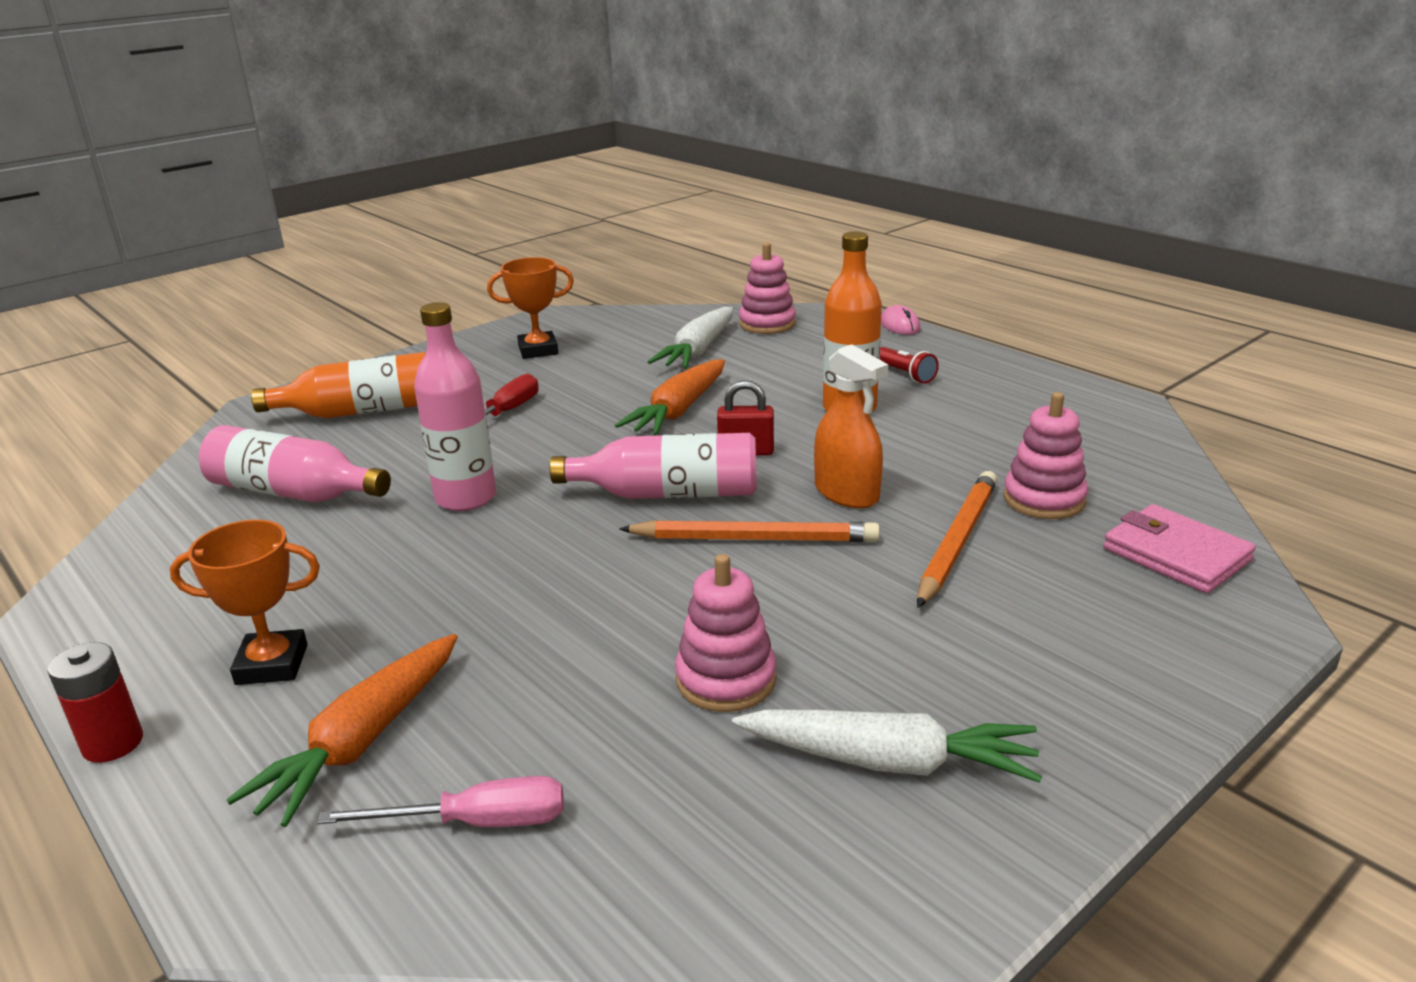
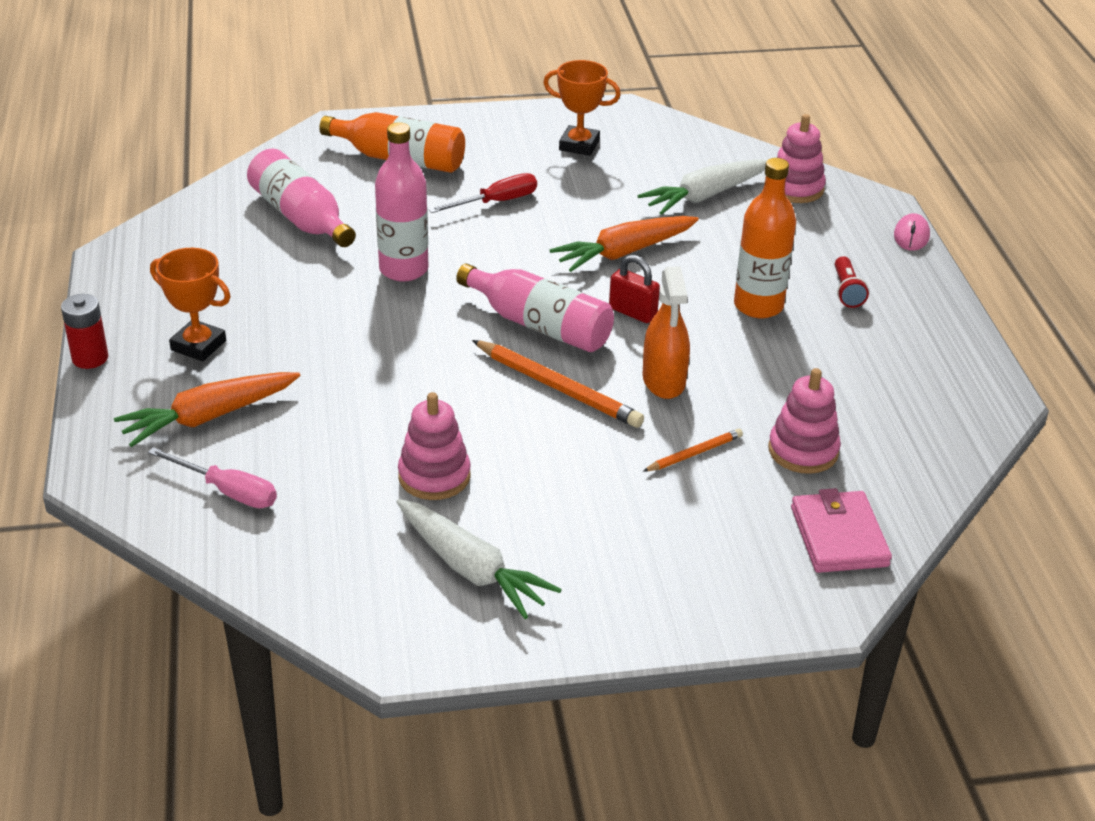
camera: 30 degrees right, 10 degrees up
(957, 541) = (694, 453): orange pencil -> orange pencil, size x0.55

